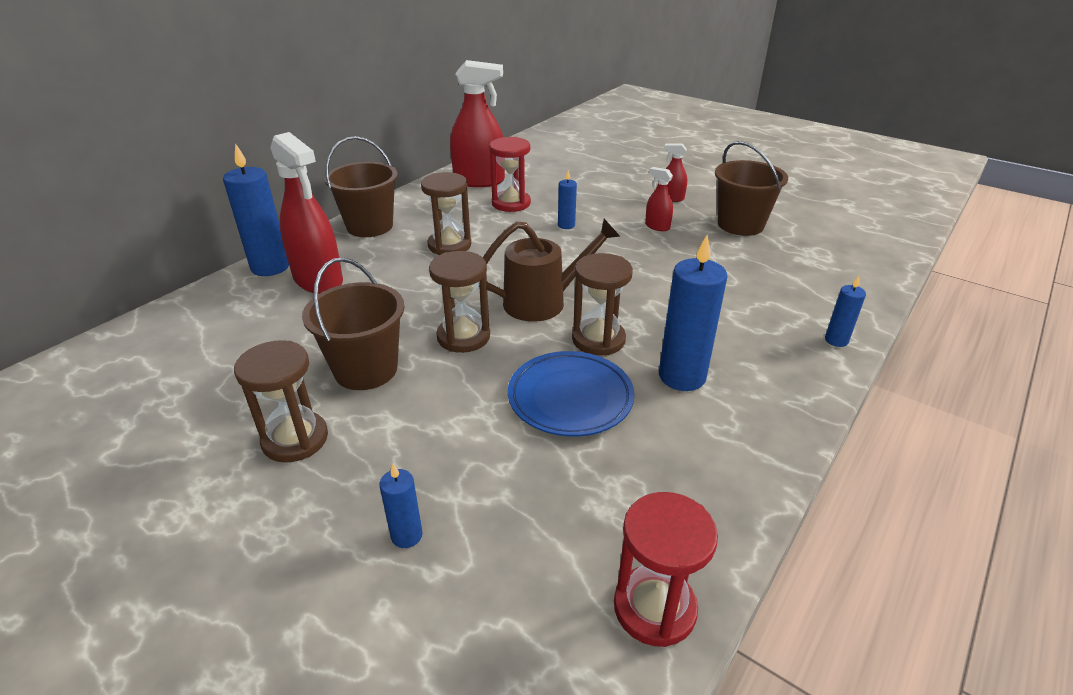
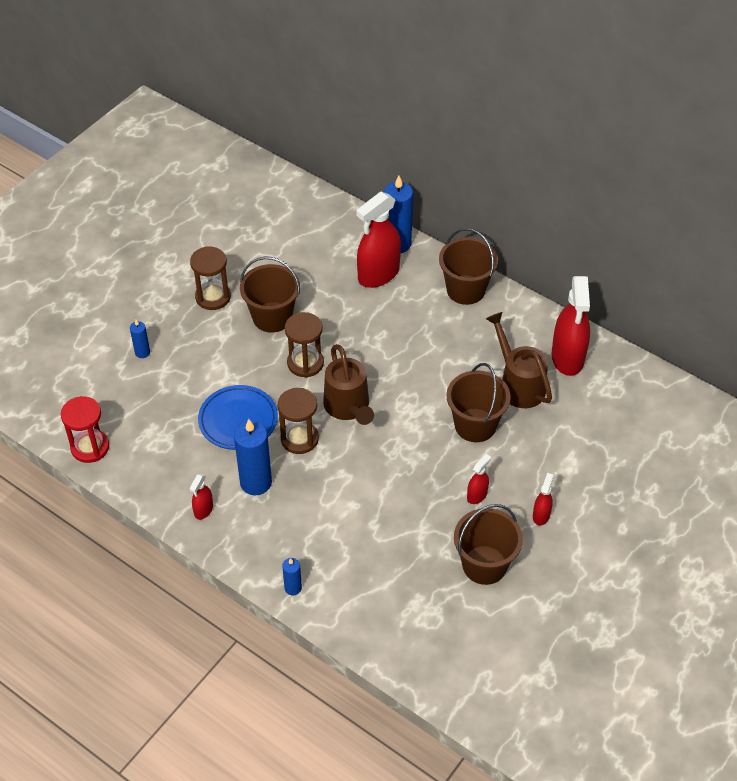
camera: 90 degrees right, 15 degrees up
(449, 245) = (434, 345): brown hourglass -> none
(511, 203) = (518, 384): red hourglass -> brown watering can
(566, 225) = (475, 425): blue candle -> brown bucket
(748, 428) = (203, 510): none -> red spray bottle

